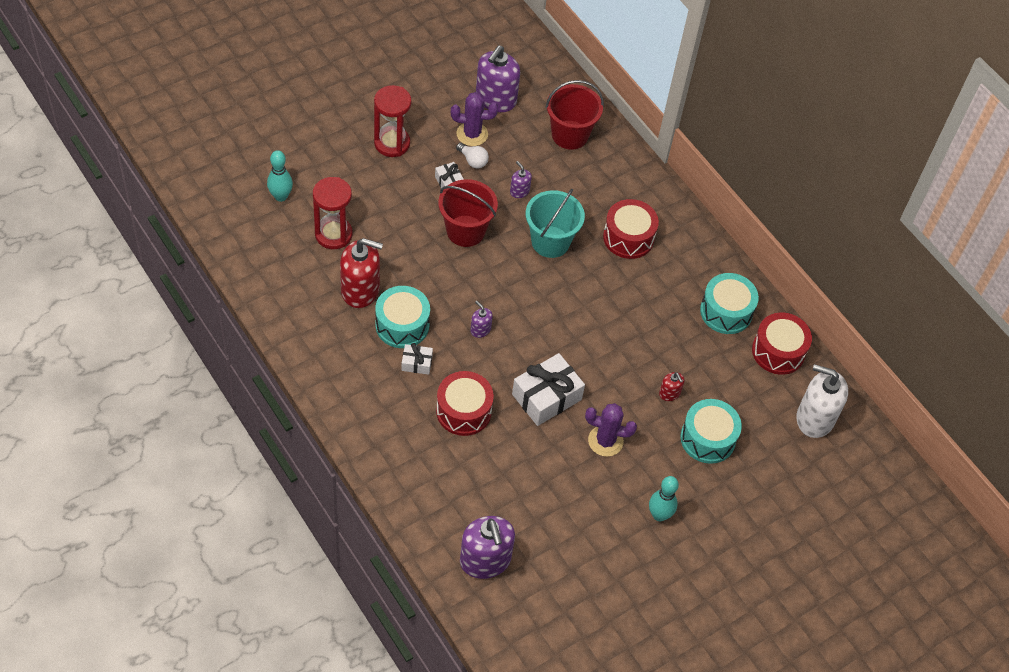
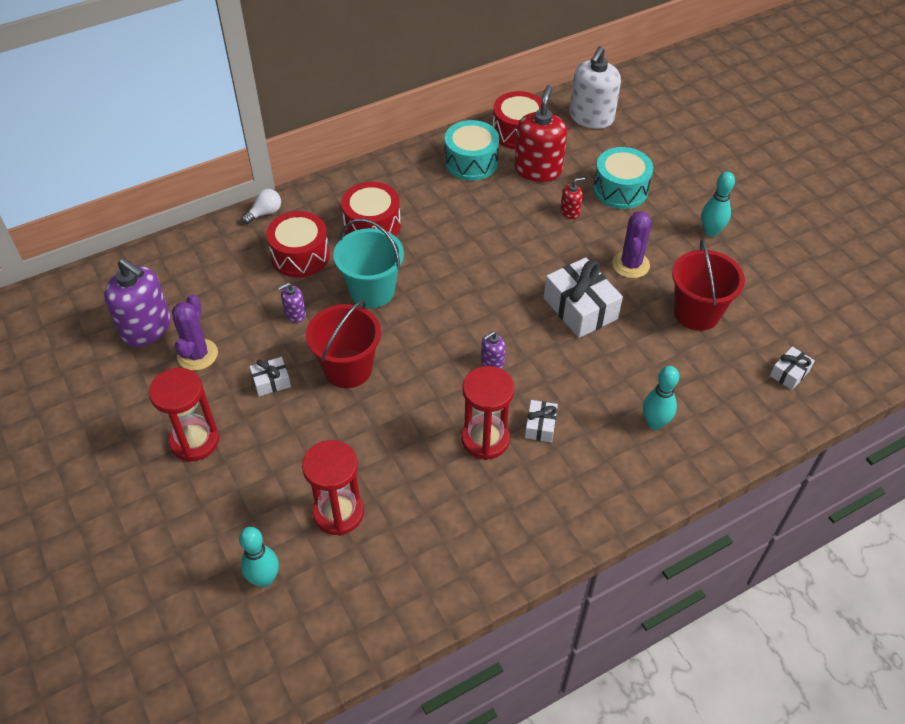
camera: 80 degrees left, 5 degrees down
(360, 290) = (430, 483): red soap dispenser -> red soap dispenser (538, 169)
(402, 325) = (485, 439): turquoise drum -> red hourglass
(424, 446) = (654, 423): none -> turquoise bowling pin
(463, 411) = (604, 383): red drum -> red drum (300, 256)
(473, 161) = (240, 356): white light bulb -> white light bulb (265, 213)
(485, 560) = (789, 373): purple soap dispenser -> white gift
(570, 135) = (219, 263): red bucket -> red bucket (696, 313)

